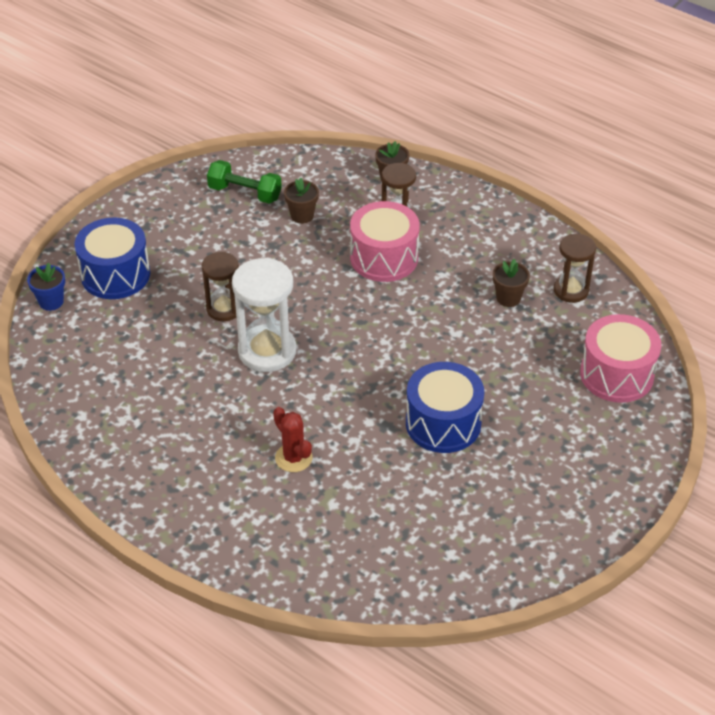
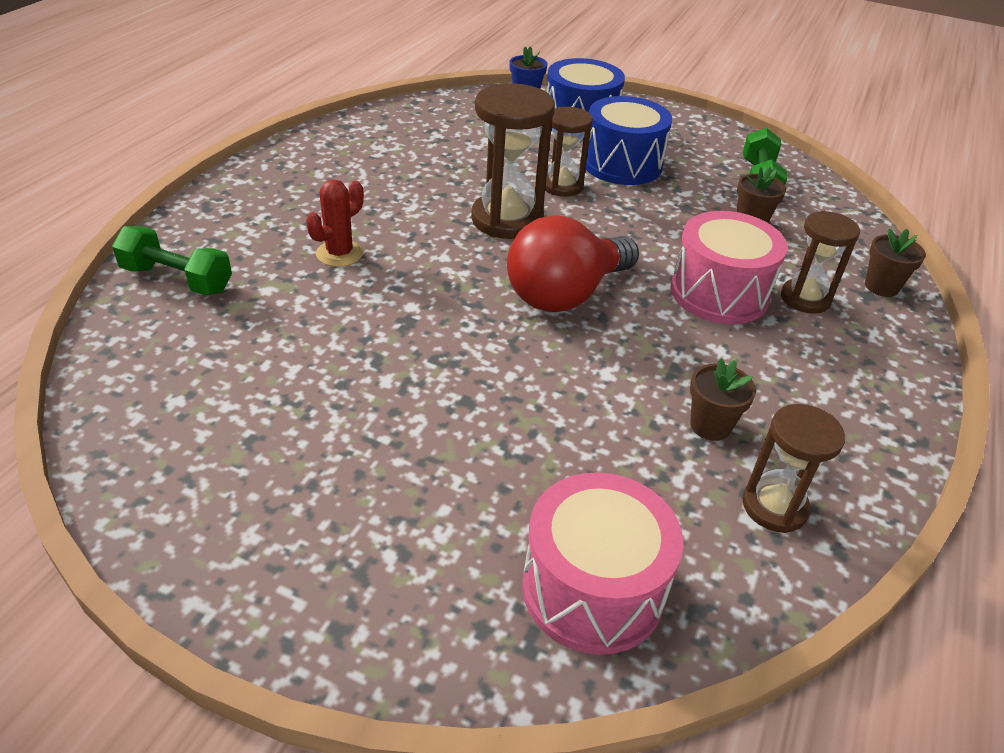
camera: 75 degrees right, 5 degrees down
(267, 351) = (507, 220): white hourglass -> brown hourglass
(309, 560) = (177, 279): none -> green dumbbell
(370, 336) = (565, 294): none -> red light bulb
(443, 423) = (422, 373): blue drum -> blue drum (622, 164)

